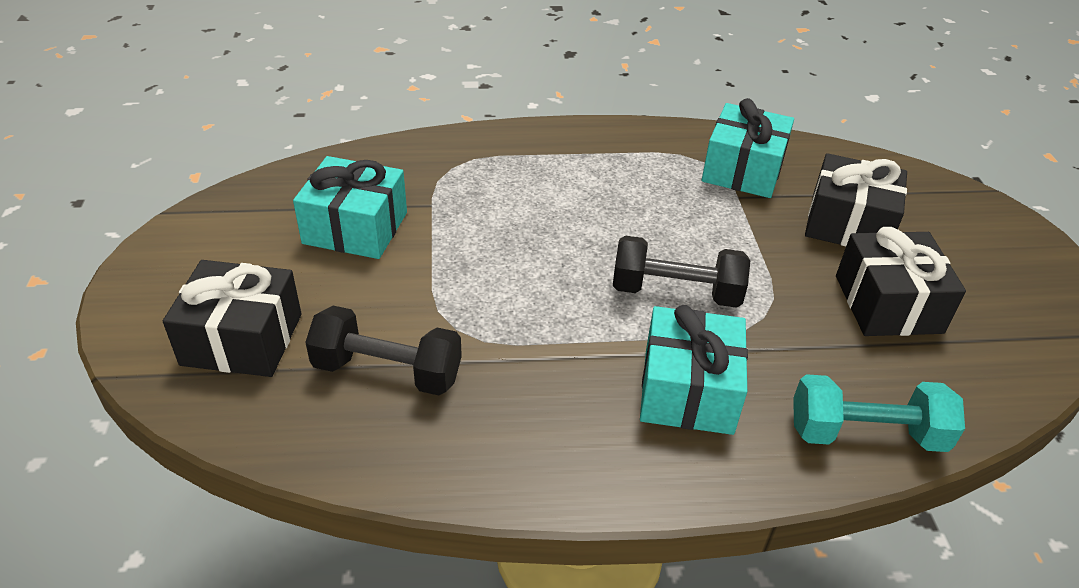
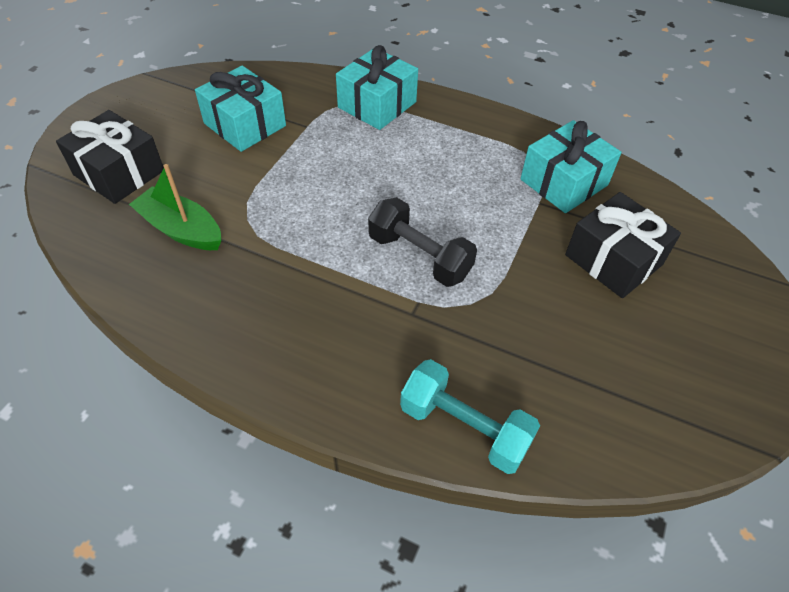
camera: 30 degrees right, 10 degrees up
(387, 371) = (181, 229): black dumbbell -> green boat
(688, 390) = (361, 331): turquoise gift -> turquoise gift (377, 105)
(888, 304) = (583, 338): black gift -> none

